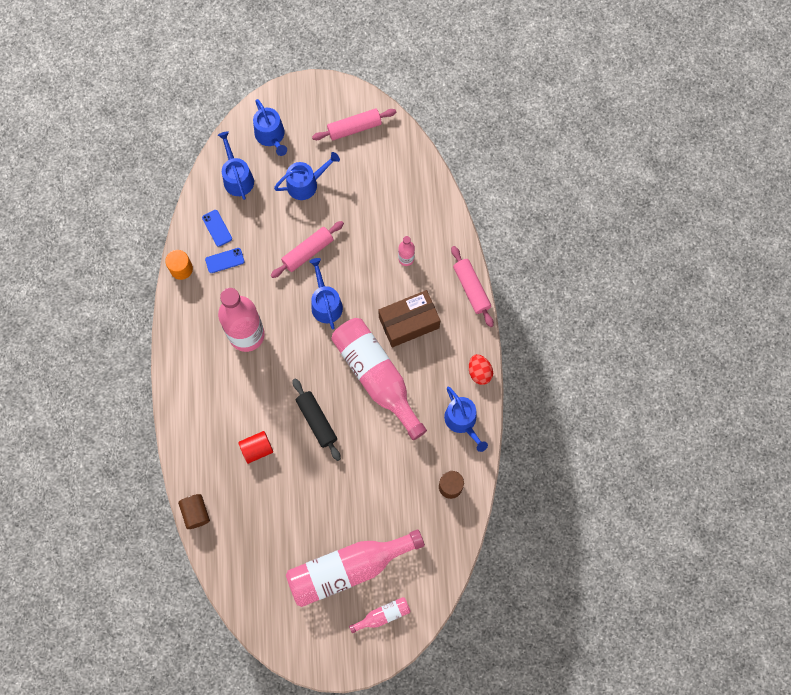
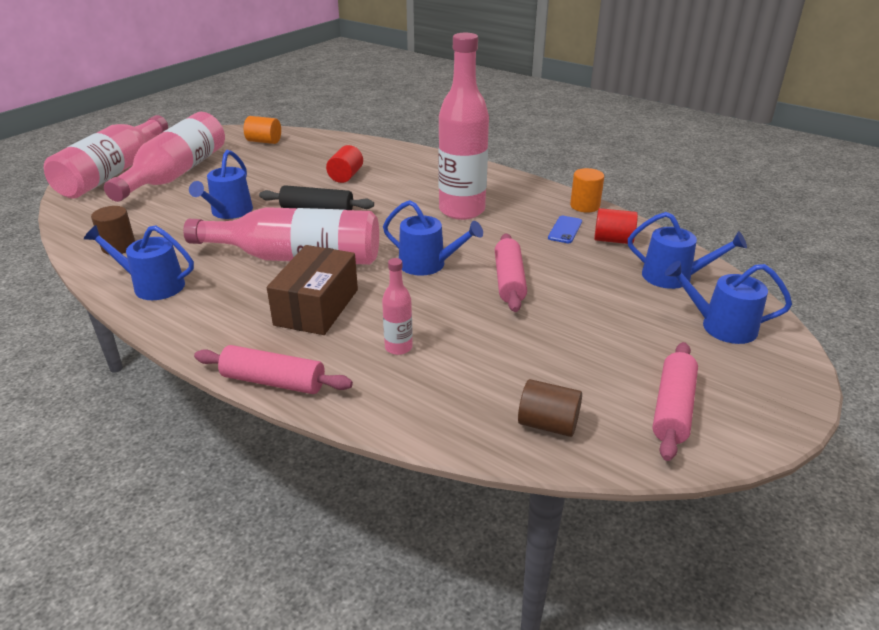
camera: 130 degrees right, 40 degrees down
(196, 513) = (343, 139): brown cylinder -> brown cylinder (548, 424)
(217, 228) = (613, 240): blue phone -> red cylinder
(248, 569) = (264, 141): none -> orange cylinder
(306, 184) = (612, 320): blue watering can -> blue watering can (229, 212)
(383, 615) = (114, 172): pink bottle -> pink bottle, size x2.25
(479, 372) = (172, 326): red egg -> none

